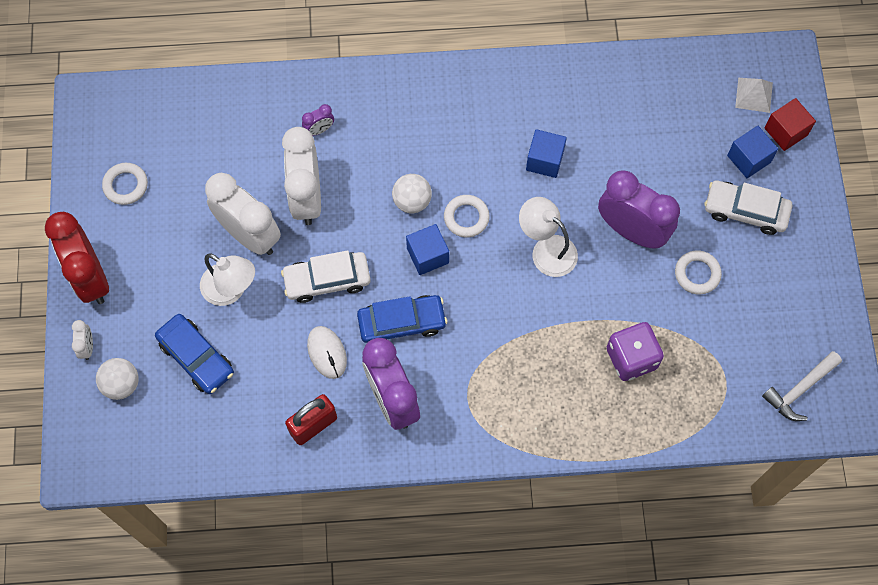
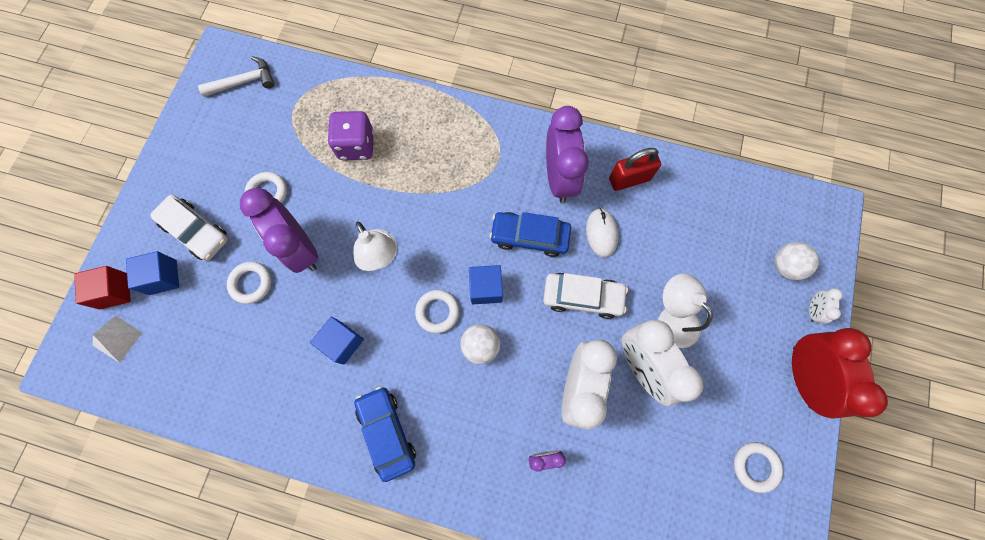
camera: 160 degrees left, 5 degrees up
(196, 357) = (715, 267): blue car -> blue car (387, 432)
(660, 182) = (251, 283): none -> white ring

